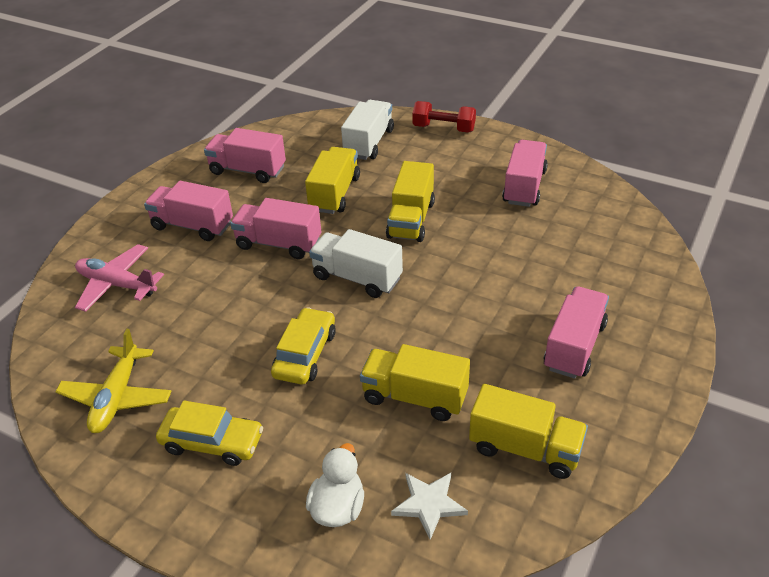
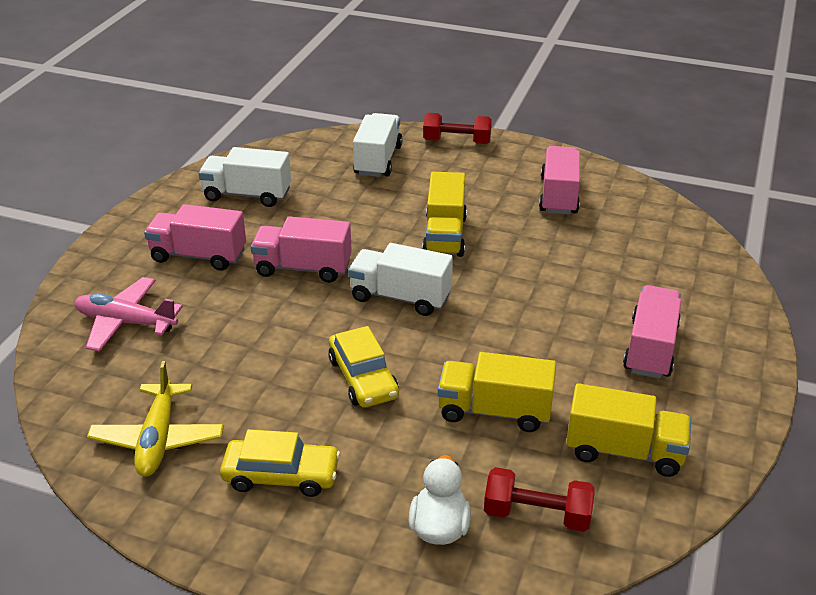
camera: 10 degrees left, 5 degrees down
(247, 170) = (247, 195): pink truck -> white truck
(305, 354) = (363, 378): yellow car -> yellow car turned 150 degrees clockwise
(335, 194) = (353, 214): yellow truck -> none
(429, 504) = (537, 515): white star -> red dumbbell

